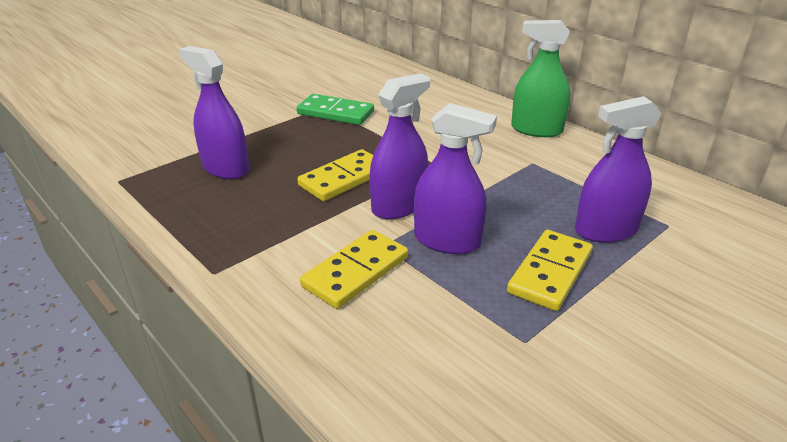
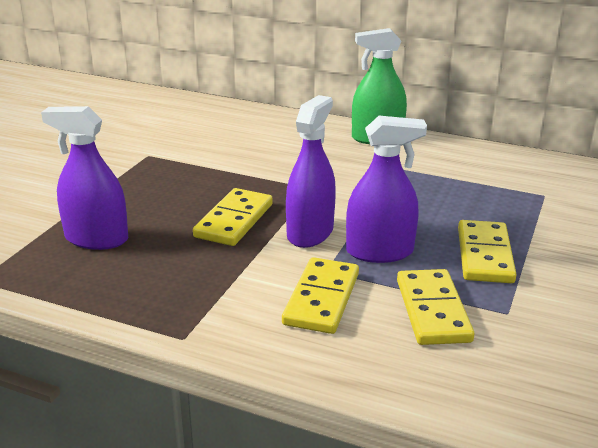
camera: 25 degrees left, 5 degrees down
(335, 113) = (166, 159): green domino -> none
(449, 315) = (432, 310): none -> yellow domino
(606, 230) = (501, 211): purple spray bottle -> none

